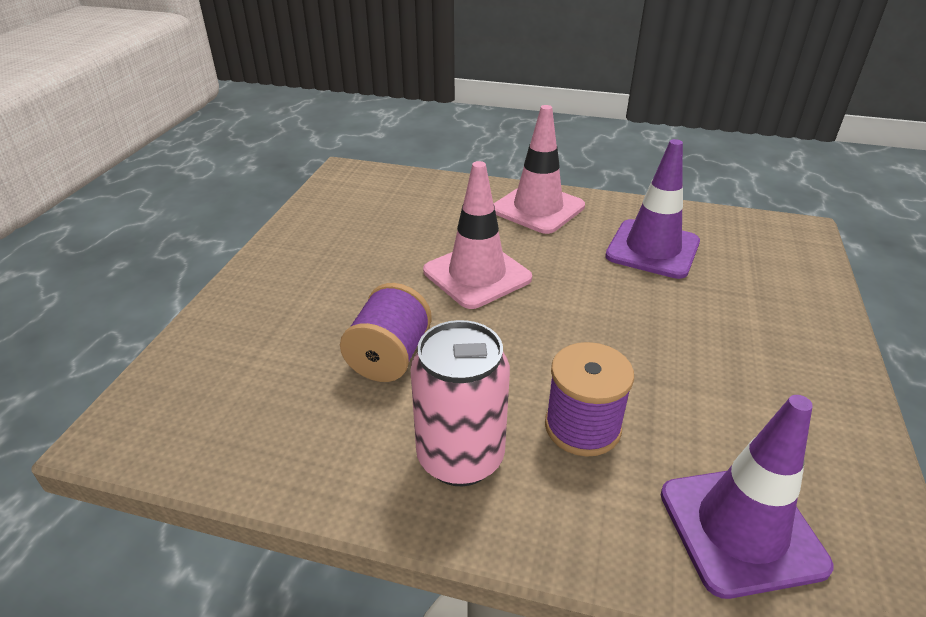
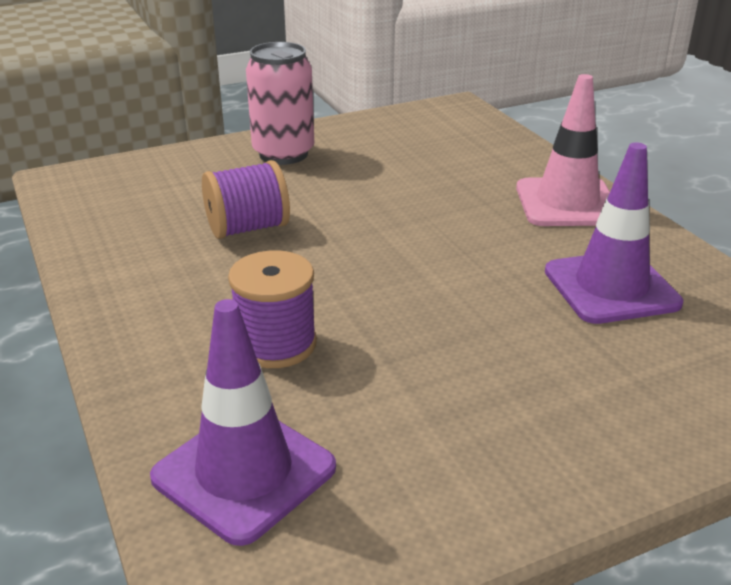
camera: 50 degrees right, 5 degrees down
(460, 457) = (175, 302): pink can -> pink can (283, 154)
(477, 275) = (408, 218): pink traffic cone -> none

